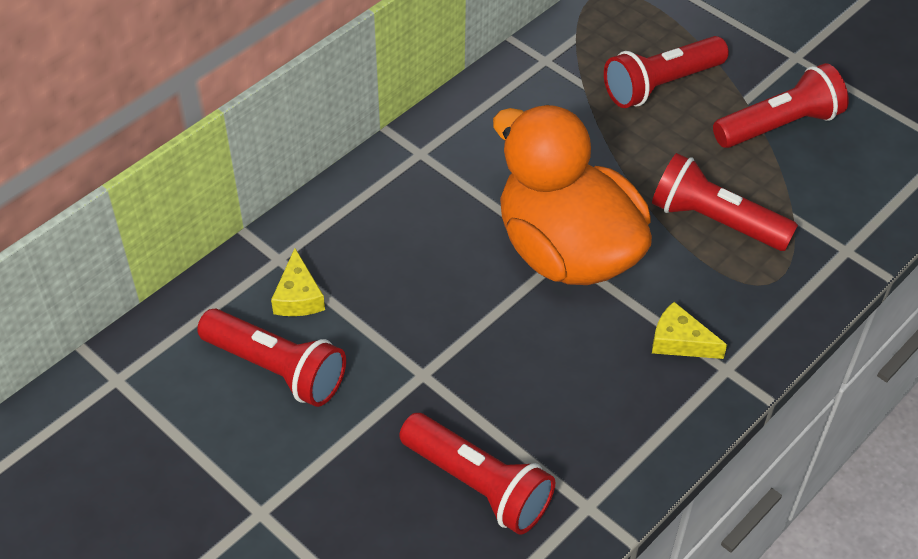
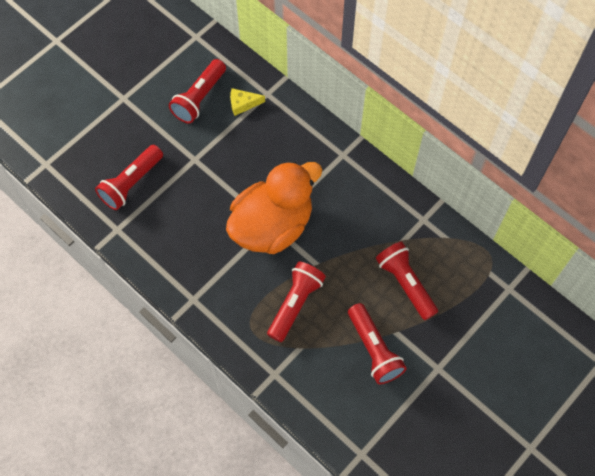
camera: 90 degrees right, 15 degrees up
(680, 341) = (211, 278): yellow cheese -> none

